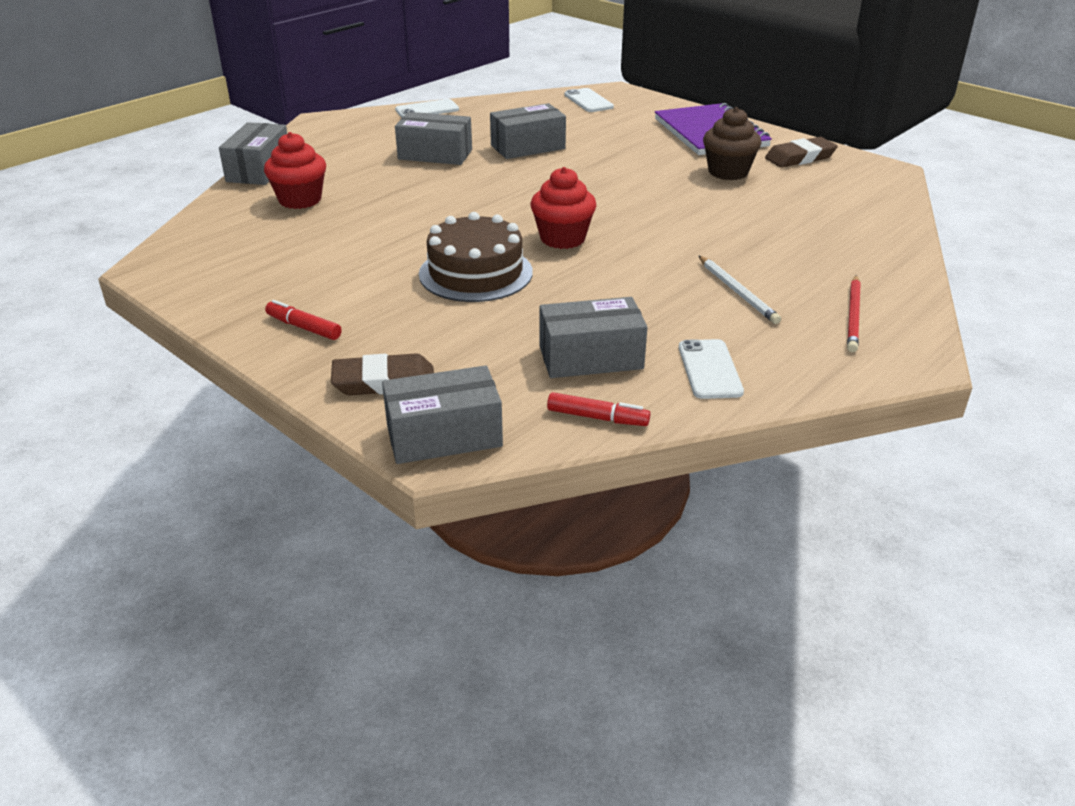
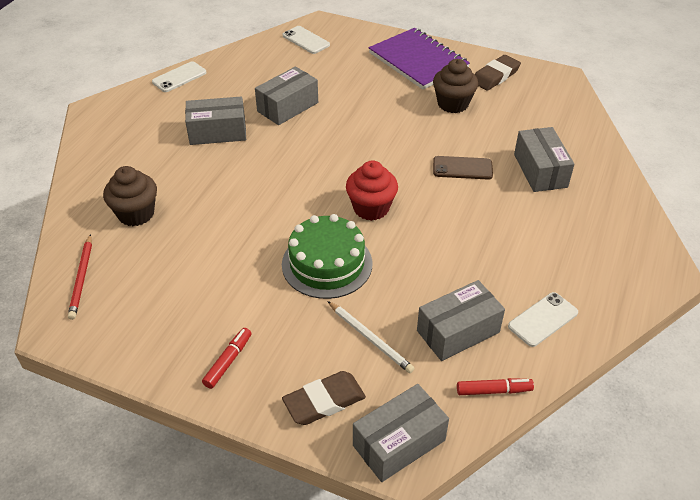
camera: 20 degrees left, 10 degrees up
(259, 170) = (77, 185): grey box -> grey box (540, 171)
(300, 200) = (136, 214): red cupcake -> brown cupcake
(304, 327) = (228, 361): red marker -> red marker turned 105 degrees clockwise
(476, 273) = (327, 264): brown cake -> green cake
(700, 225) = (462, 168): none -> brown phone
(710, 369) = (543, 319): white phone -> white phone turned 75 degrees clockwise
(737, 292) = (522, 234): white pencil -> white pencil (370, 338)
(853, 316) = (608, 238): red pencil -> red pencil (82, 278)

